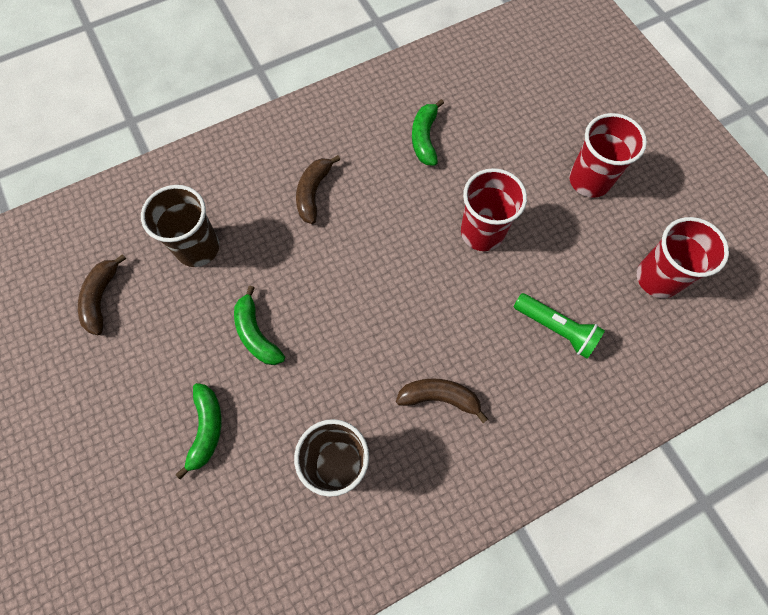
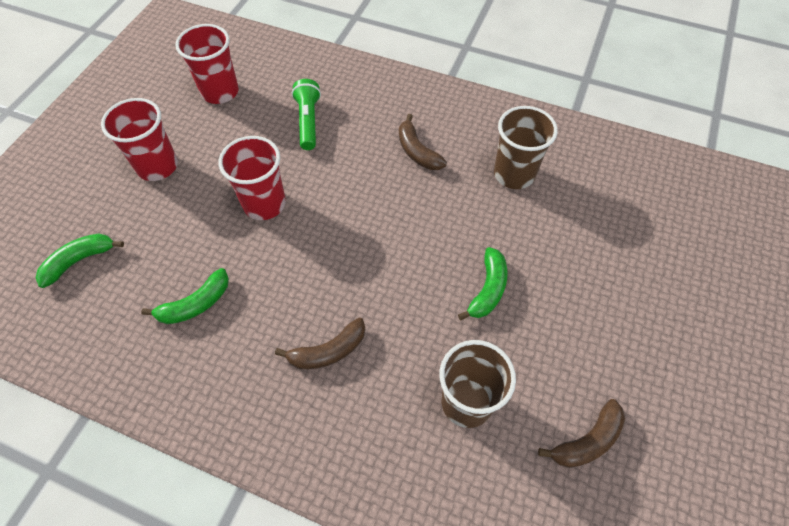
camera: 130 degrees left, 10 degrees down
(206, 429) = (580, 264): green banana -> green banana (79, 261)

